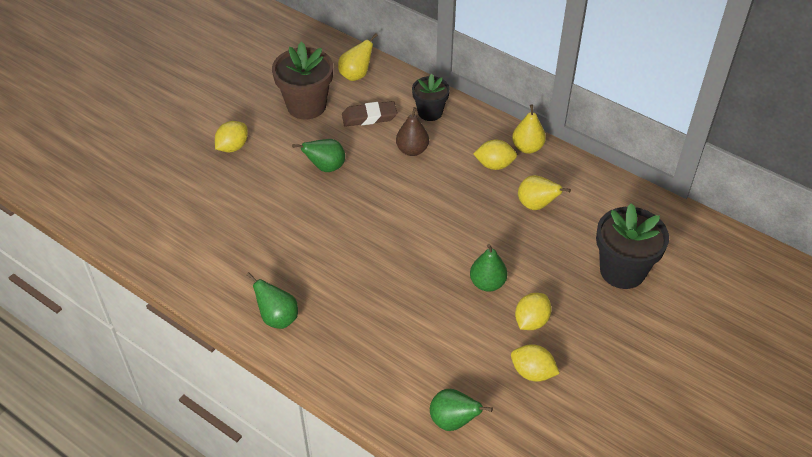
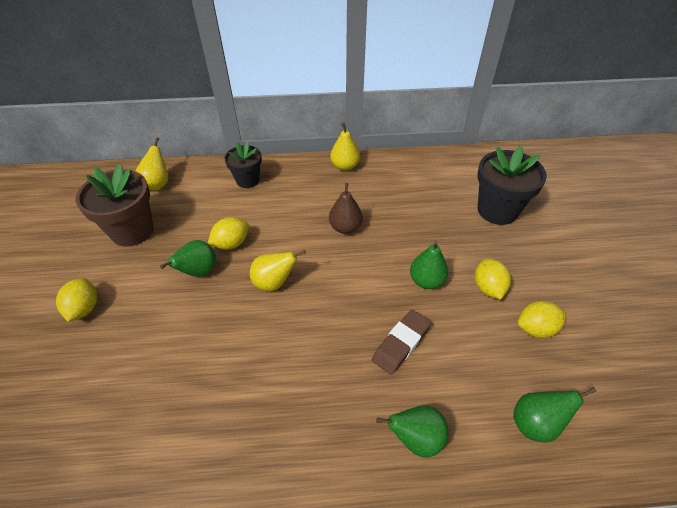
camera: 40 degrees left, 0 degrees up
(278, 318) = (285, 452): green pear -> green pear (416, 438)
(369, 117) = (200, 210): brown eraser -> brown eraser (401, 344)
(412, 150) = (261, 215): brown pear -> brown pear (345, 227)
(494, 165) = (335, 190): yellow lemon -> yellow lemon (231, 243)
(536, 205) = (394, 201): yellow pear -> yellow pear (274, 282)

